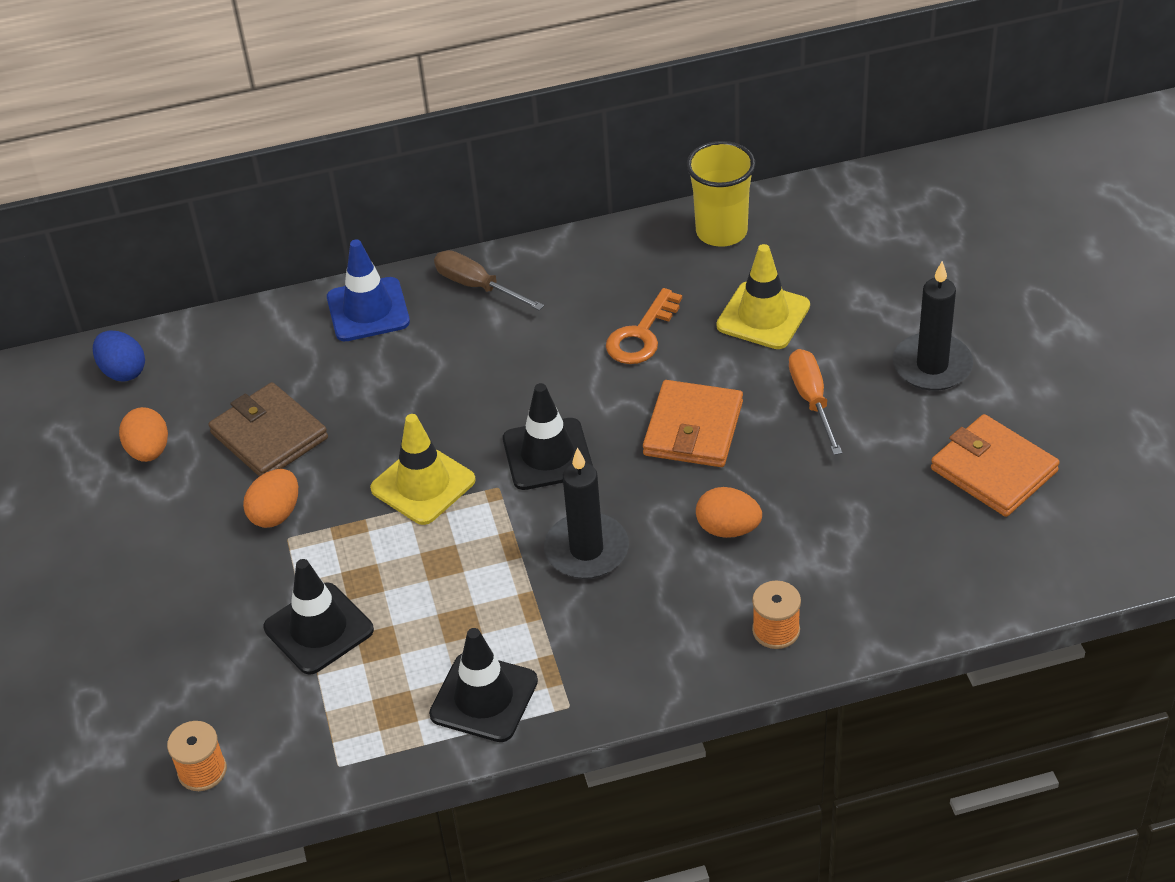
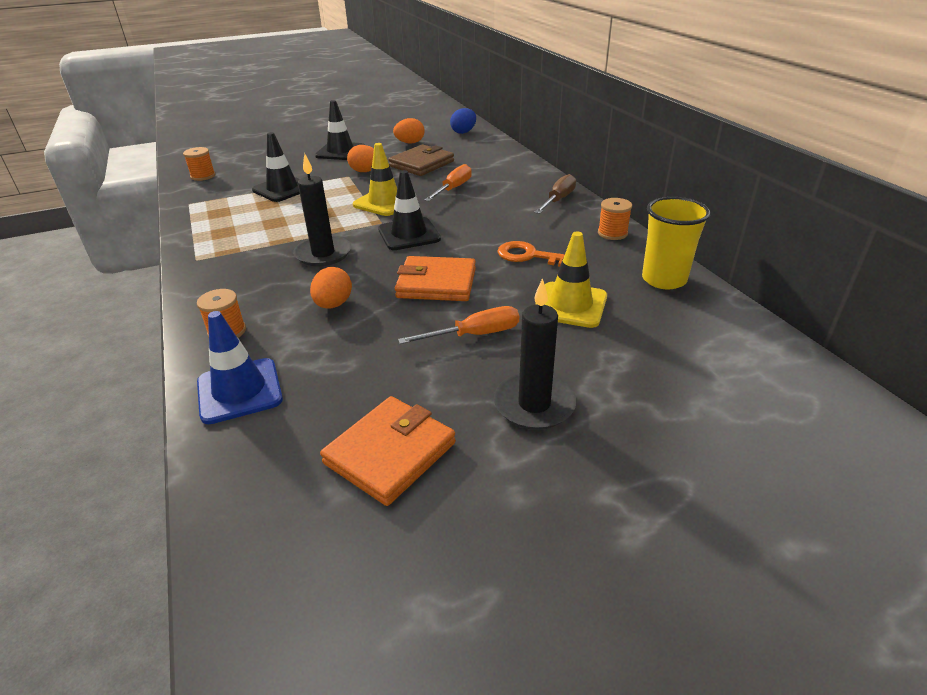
camera: 80 degrees right, 10 degrees down
(368, 310) = (525, 174): blue traffic cone -> blue traffic cone (239, 391)
(396, 399) = (453, 189): none -> orange screwdriver
(484, 698) = (215, 234): black traffic cone -> black traffic cone (340, 152)
(597, 251) = (612, 233): none -> orange spool

